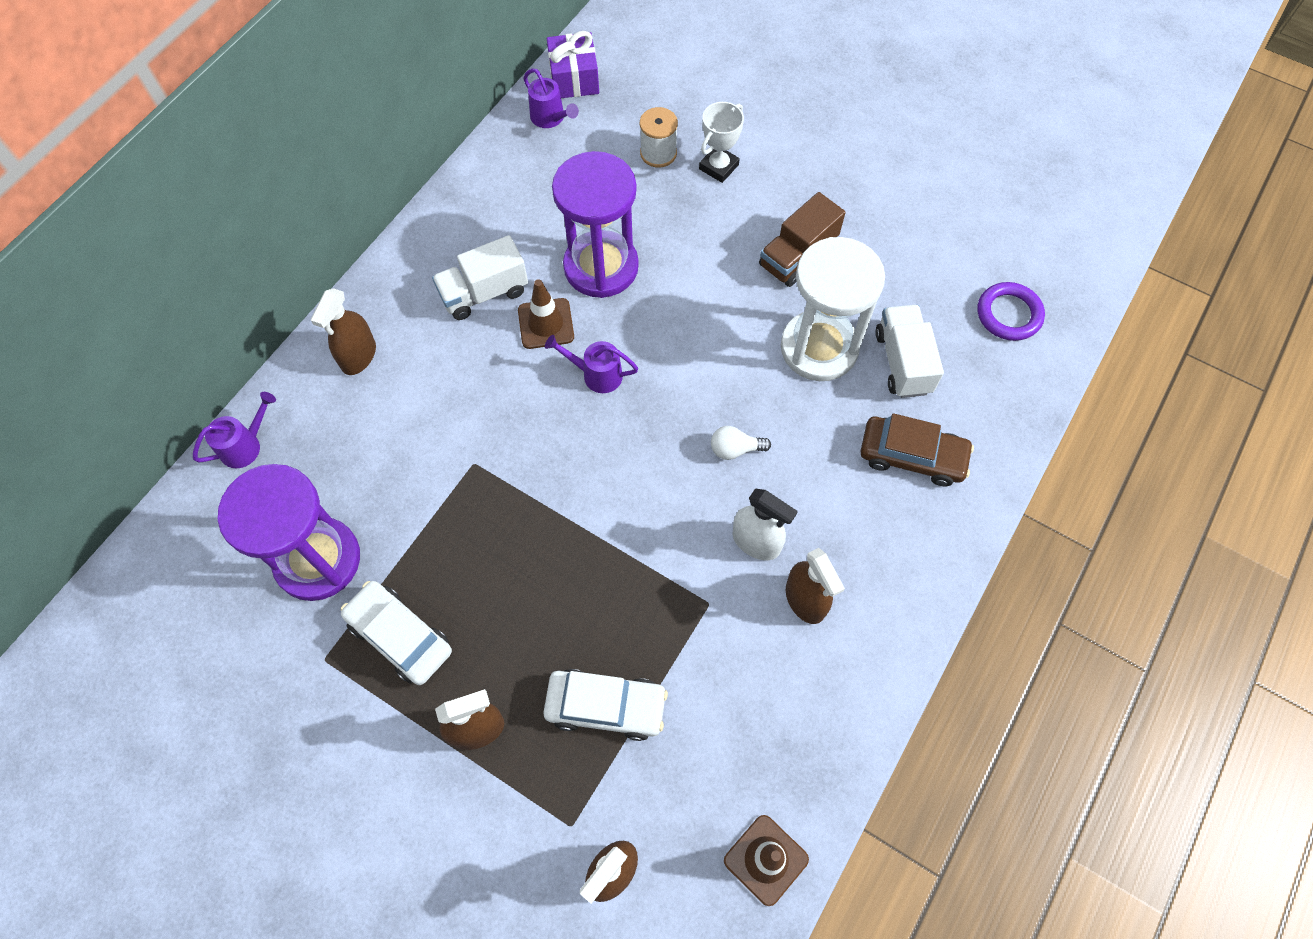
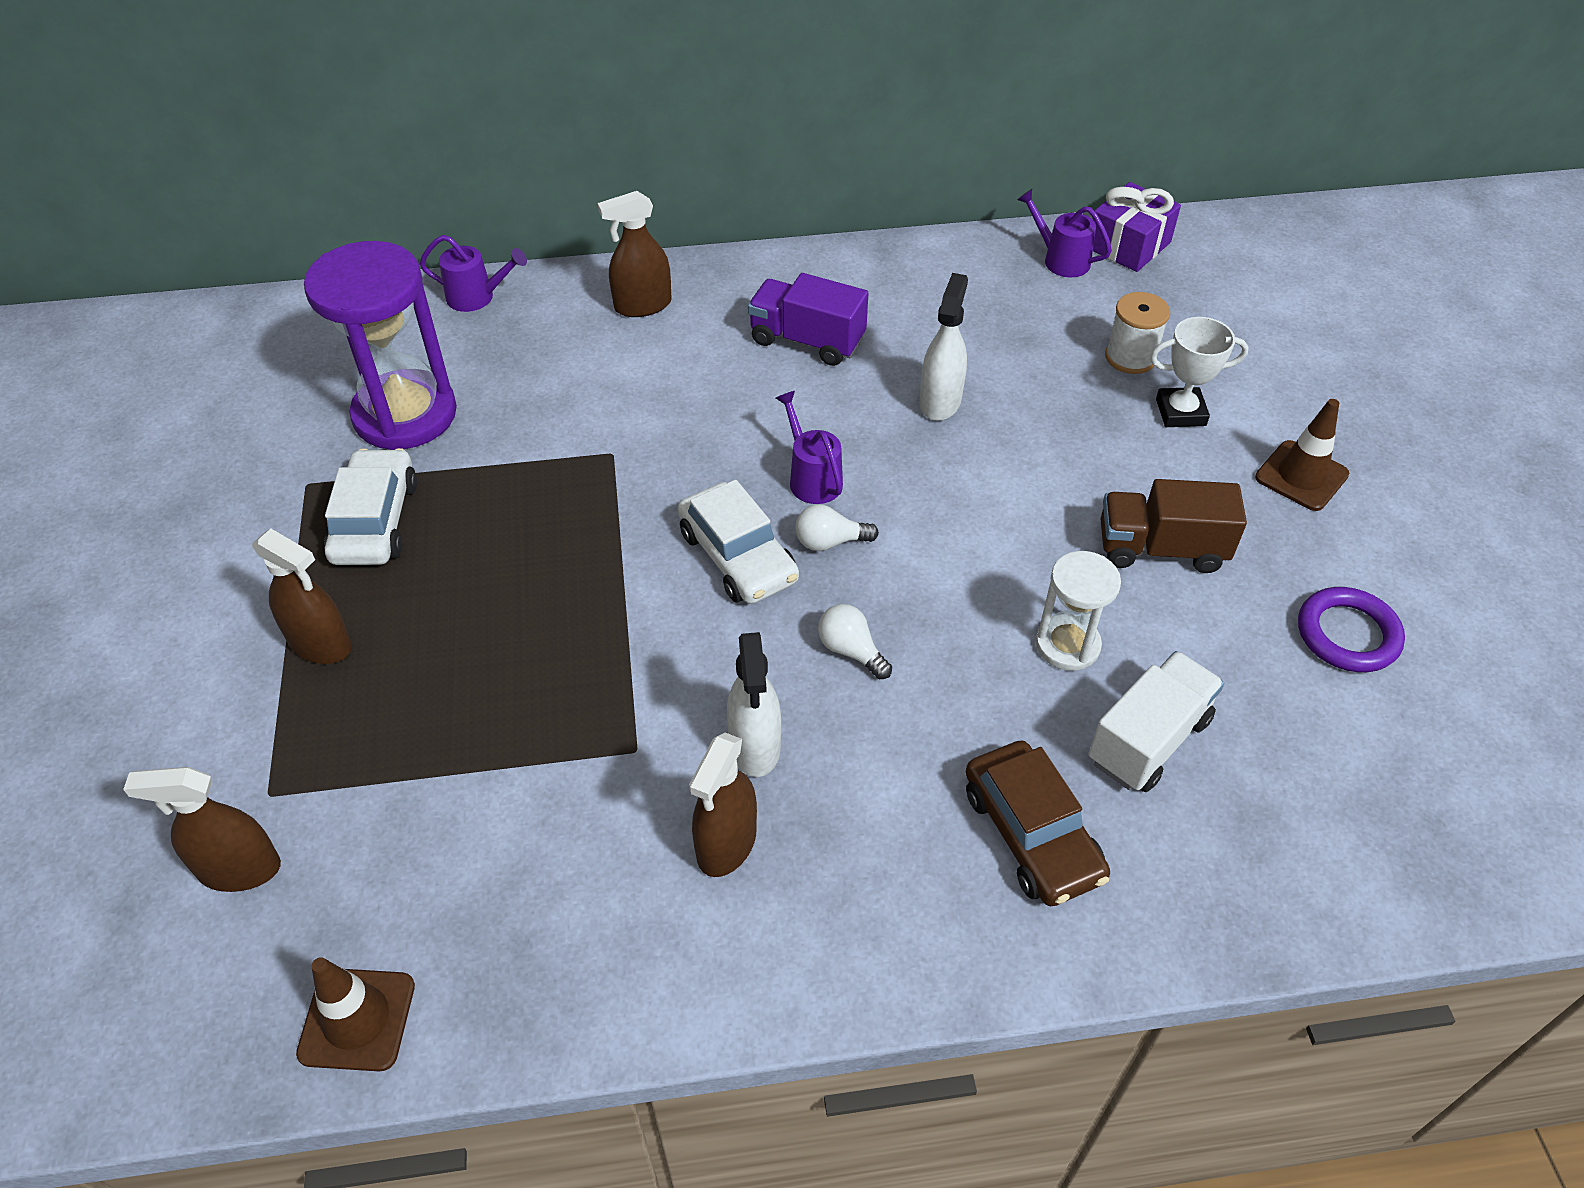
camera: 50 degrees right, 15 degrees down
(484, 293) = (807, 341): white truck -> purple truck
(546, 324) = (825, 404): brown traffic cone -> brown traffic cone (1301, 476)
(551, 118) = (1060, 259): purple watering can -> purple watering can turned 120 degrees clockwise
(601, 267) = (940, 401): purple hourglass -> white spray bottle
(606, 706) = (431, 735): white car -> white car (738, 556)
(651, 401) = (830, 542): none -> white light bulb
(819, 348) = (1067, 645): white hourglass -> white hourglass, size x0.54
(1008, 314) = (1357, 813): purple ring -> purple ring (1347, 634)

